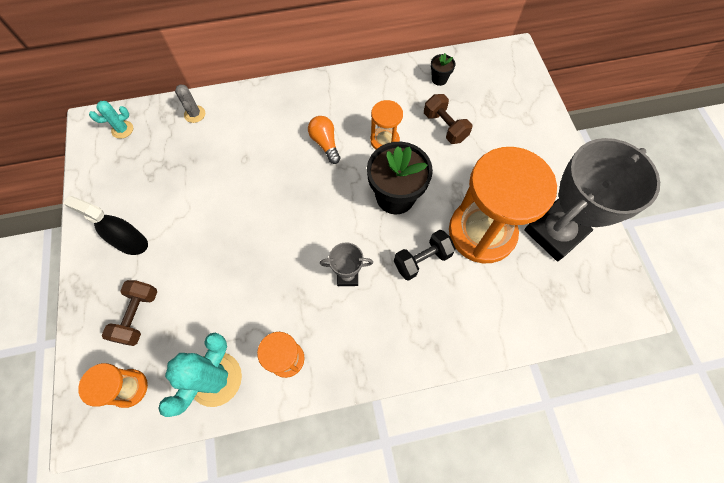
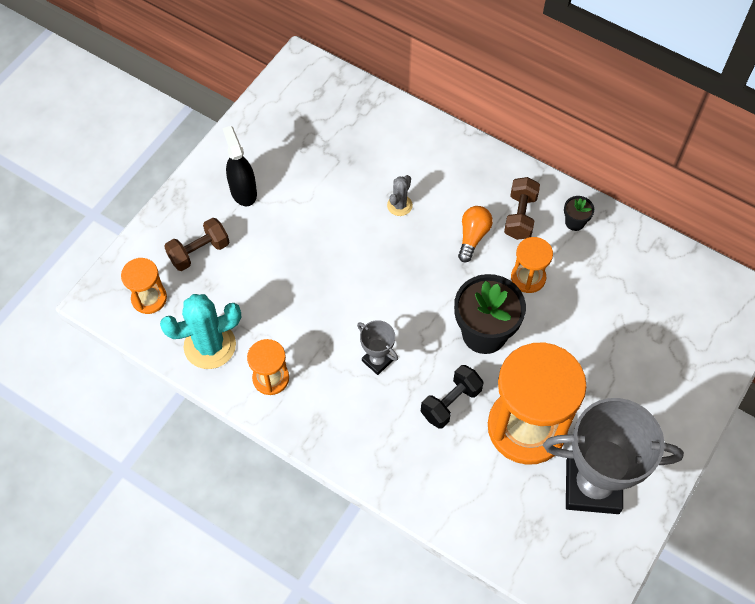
camera: 45 degrees right, 5 degrees down
(122, 129) = (319, 88): turquoise cactus -> none
(194, 114) = (389, 121): grey cactus -> grey cactus (399, 205)
(422, 260) = (450, 402): black dumbbell -> black dumbbell turned 60 degrees counterclockwise
(439, 79) = (644, 264): black flower pot -> black flower pot (575, 222)
(445, 127) = (598, 312): brown dumbbell -> brown dumbbell (520, 216)

